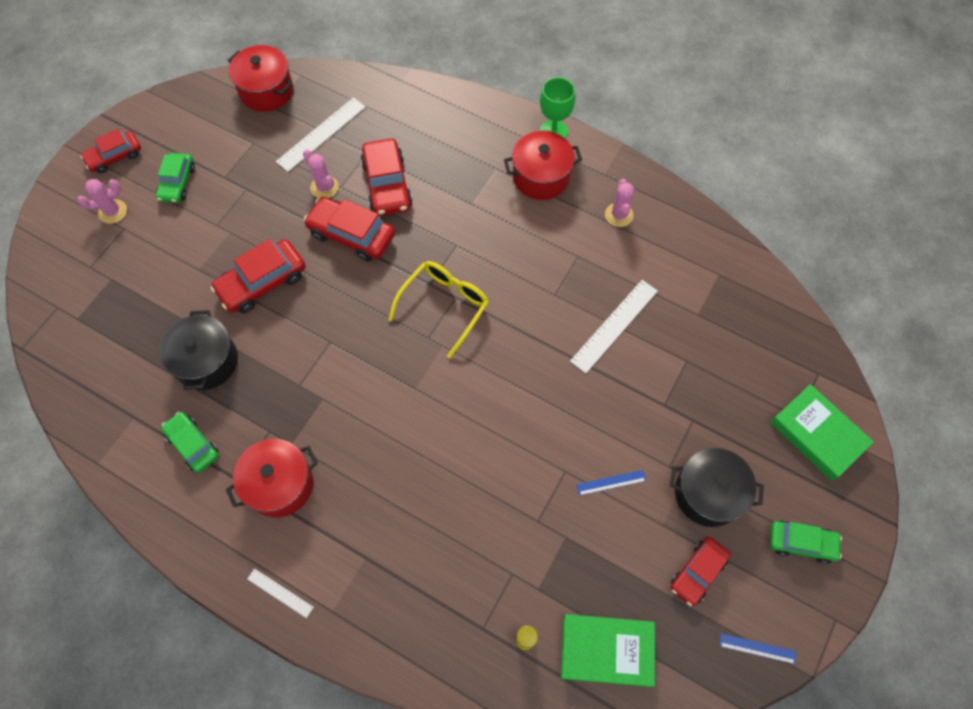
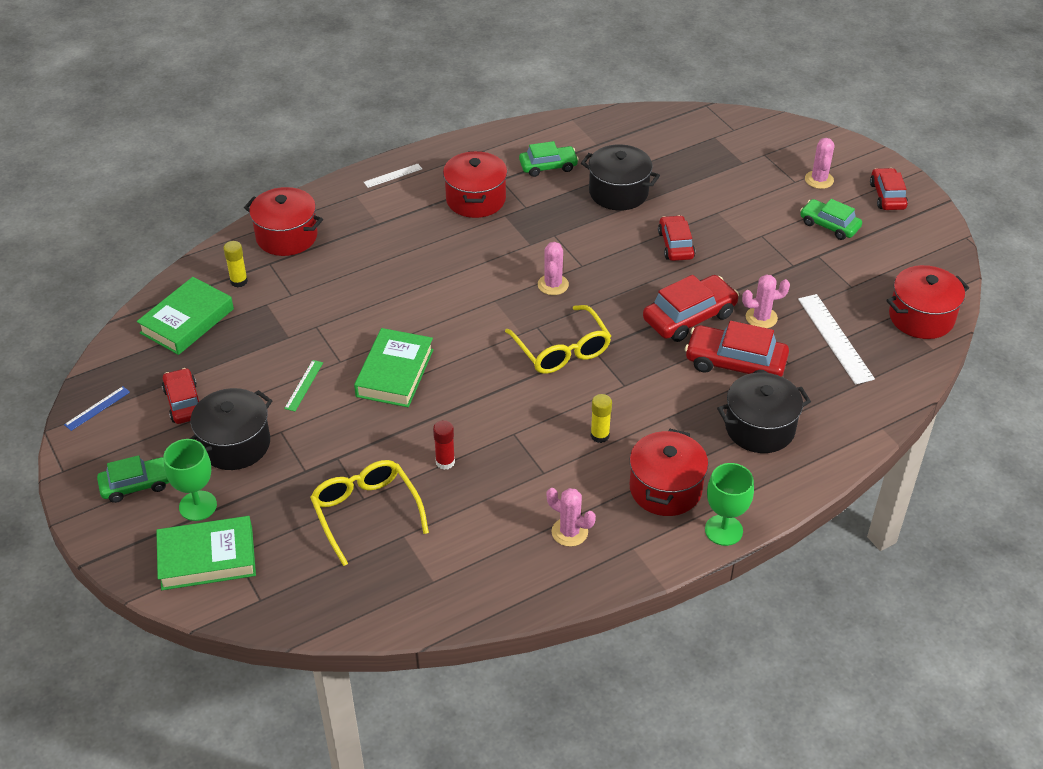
camera: 120 degrees right, 20 degrees down
(262, 282) = (675, 245): red car -> red car, size x0.66
(368, 352) = (553, 285): none -> pink cactus
(434, 639) = (286, 236): none -> red pot
(446, 146) = (759, 428): none -> black pot
(518, 238) = (600, 435): none -> yellow glue stick
(549, 417) = (395, 373): none -> green book
(611, 482) = (304, 385): blue ruler -> green ruler
(614, 325) = (445, 462): white ruler -> red glue stick
(697, 351) = (366, 512): none -> yellow glasses
(782, 477) = (198, 506): none -> green goblet
(801, 543) = (136, 485): green car -> green car turned 150 degrees counterclockwise

